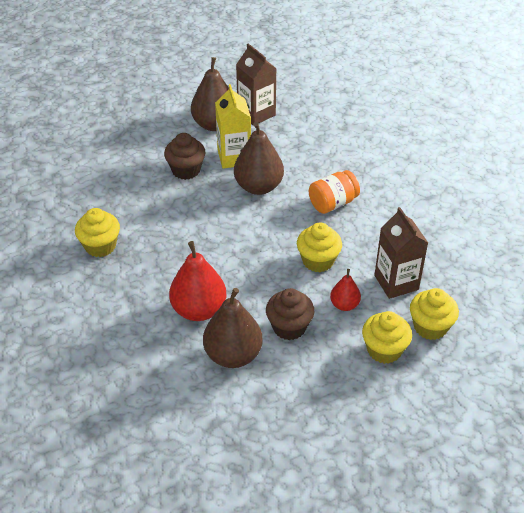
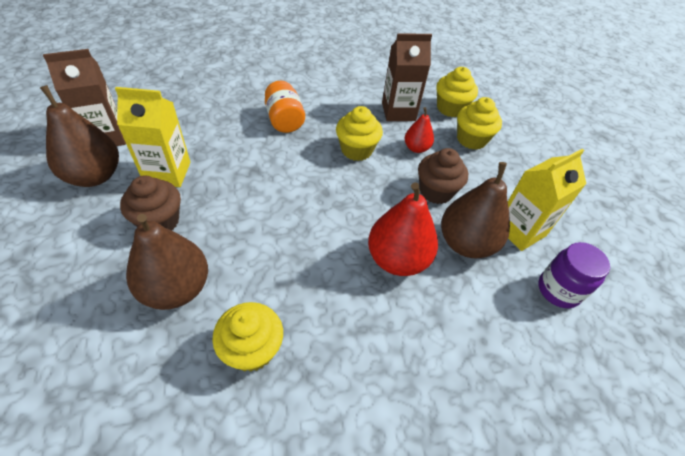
camera: 80 degrees left, 5 degrees up
(204, 427) = (558, 290): none -> purple jar
(258, 186) = (229, 165): brown pear -> brown pear (176, 288)
(265, 396) = (520, 230): none -> yellow carton

